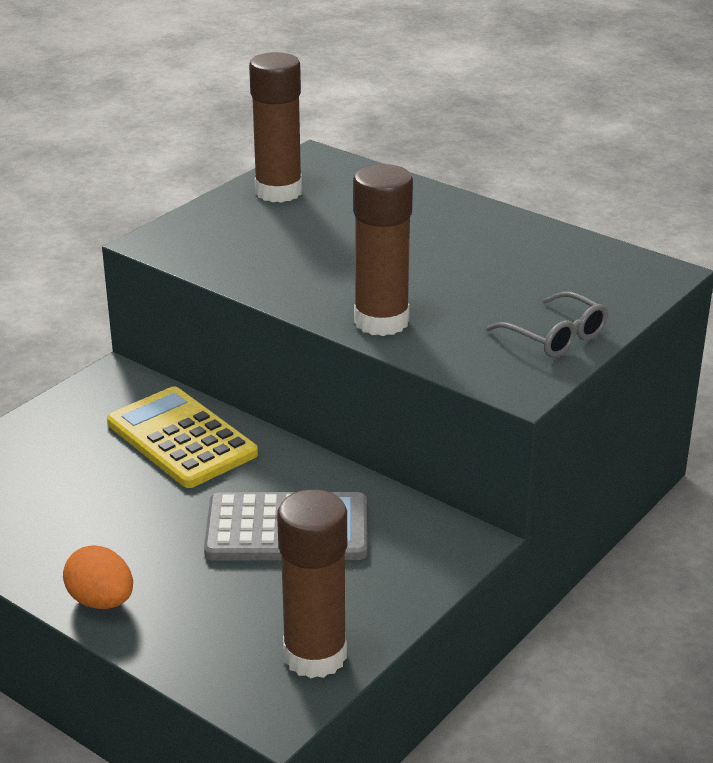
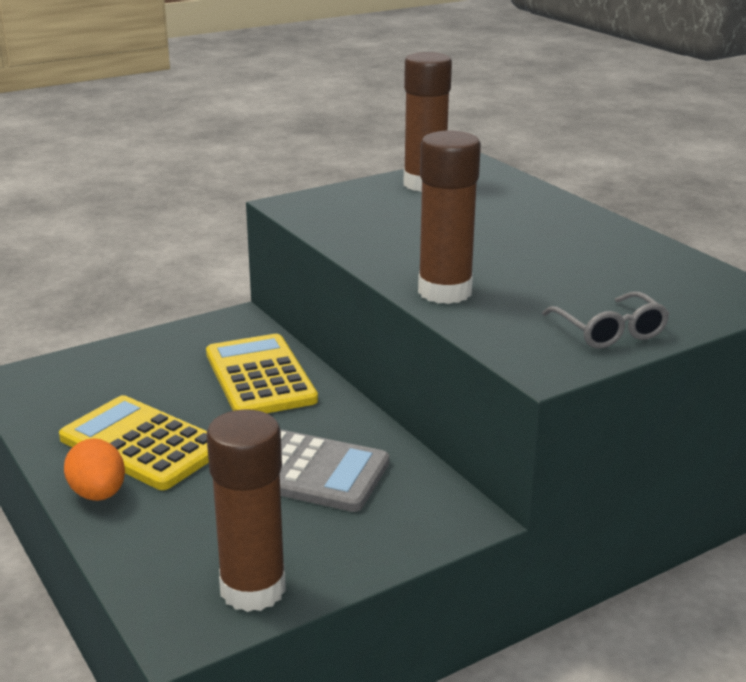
camera: 20 degrees right, 5 degrees down
(109, 538) = (142, 444): none -> yellow calculator

